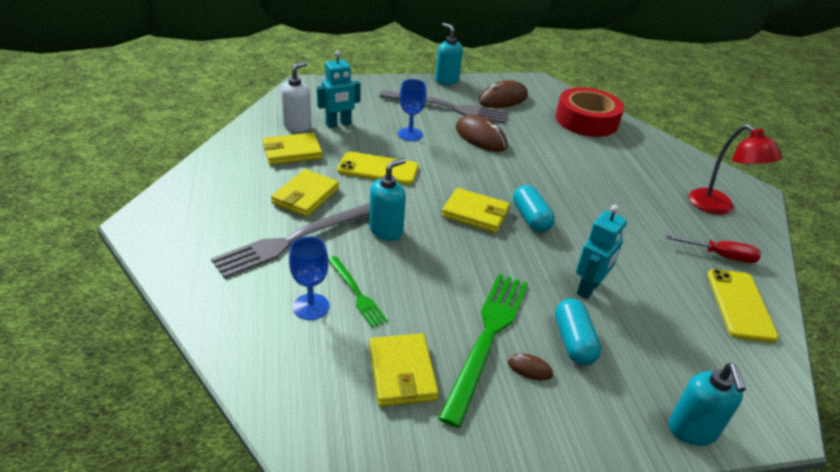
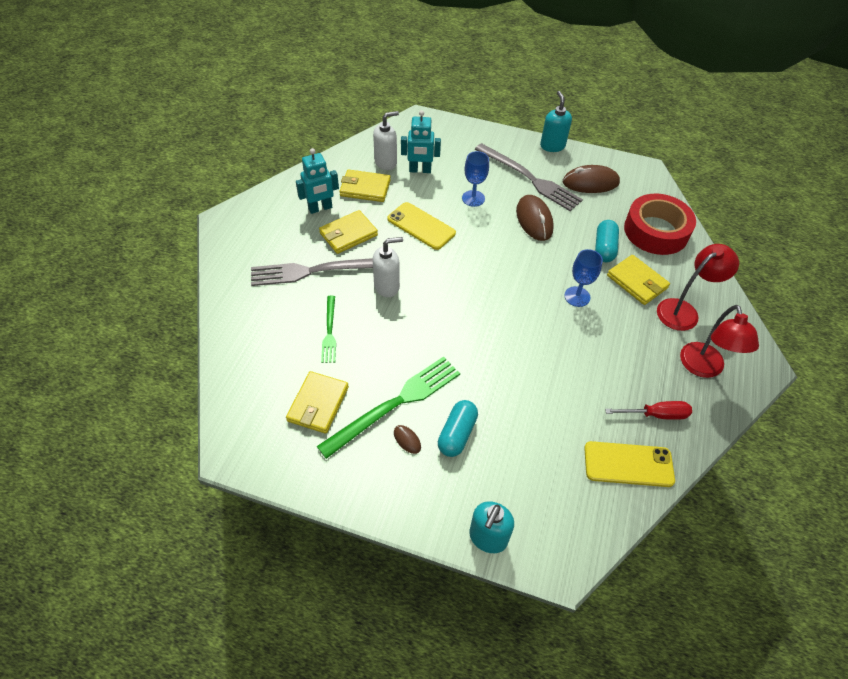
camera: 30 degrees right, 15 degrees up
(311, 307) = (292, 330): blue goblet -> blue goblet (577, 296)
(386, 230) = (387, 286): turquoise soap dispenser -> white soap dispenser
(475, 213) = (469, 295): yellow wallet -> yellow wallet (637, 282)
(530, 218) = (512, 316): turquoise capsule -> turquoise capsule (604, 248)
(589, 288) = (507, 397): turquoise robot -> turquoise robot (320, 208)
(662, 170) = (683, 310): none -> red lamp
(720, 255) = (656, 415): red screwdriver -> red screwdriver turned 45 degrees counterclockwise
(740, 305) = (628, 464): yellow phone -> yellow phone turned 60 degrees clockwise

